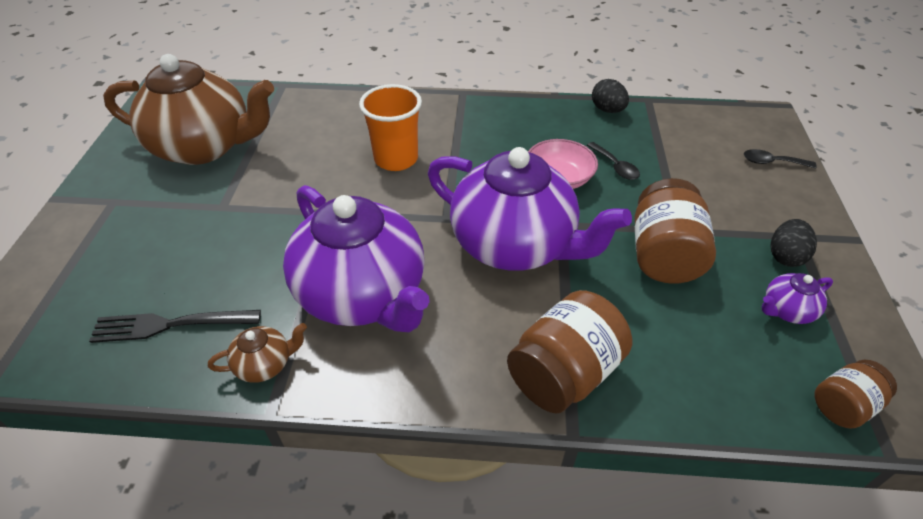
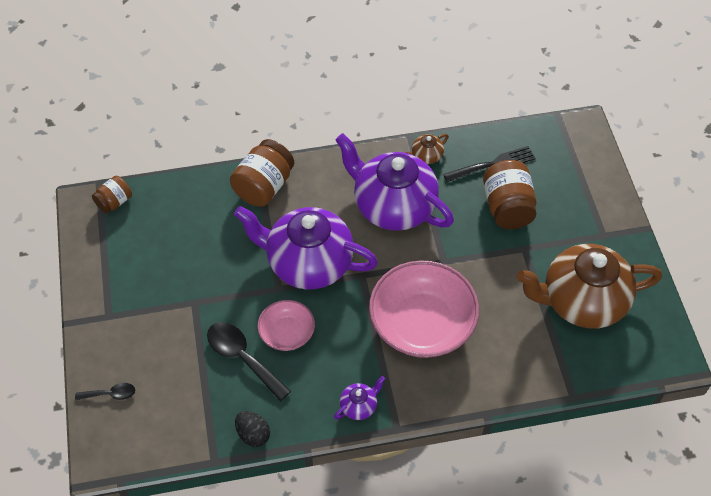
camera: 165 degrees right, 10 degrees up
(396, 159) = (422, 324): orange cup -> pink bowl
(615, 166) = (242, 357): black spoon -> black spoon, size x1.83
(663, 255) = (206, 277): brown jar -> brown jar (507, 207)
(785, 256) = (122, 295): black egg -> none
(786, 310) = (131, 253): purple teapot -> purple teapot (359, 406)

